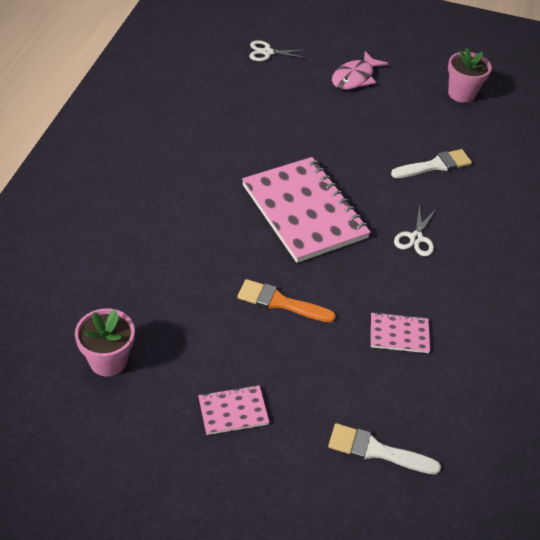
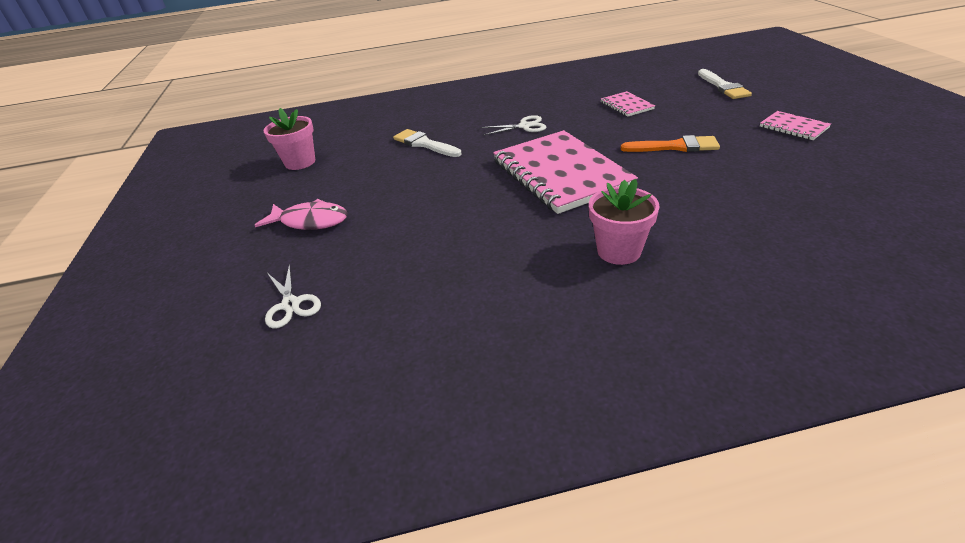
camera: 110 degrees left, 10 degrees down
(108, 360) = (872, 186): pink flower pot -> pink flower pot (619, 251)
(280, 302) = (674, 147): orange brush -> orange brush turned 75 degrees counterclockwise
(304, 211) = (560, 174): pink notebook -> pink notebook turned 60 degrees counterclockwise

